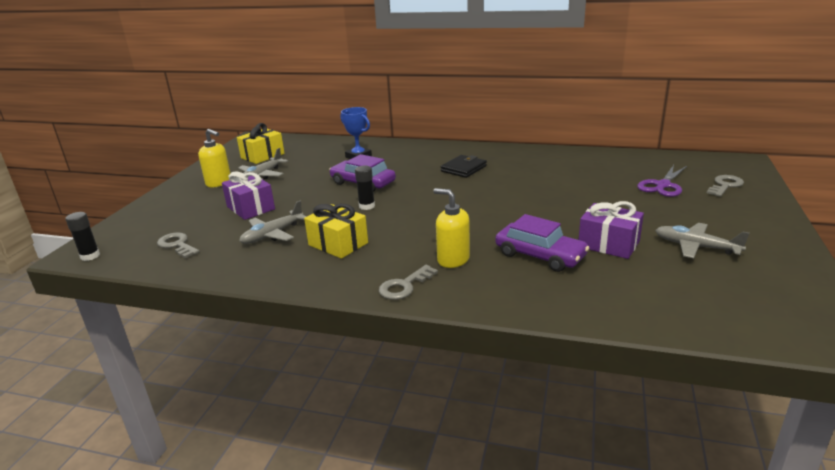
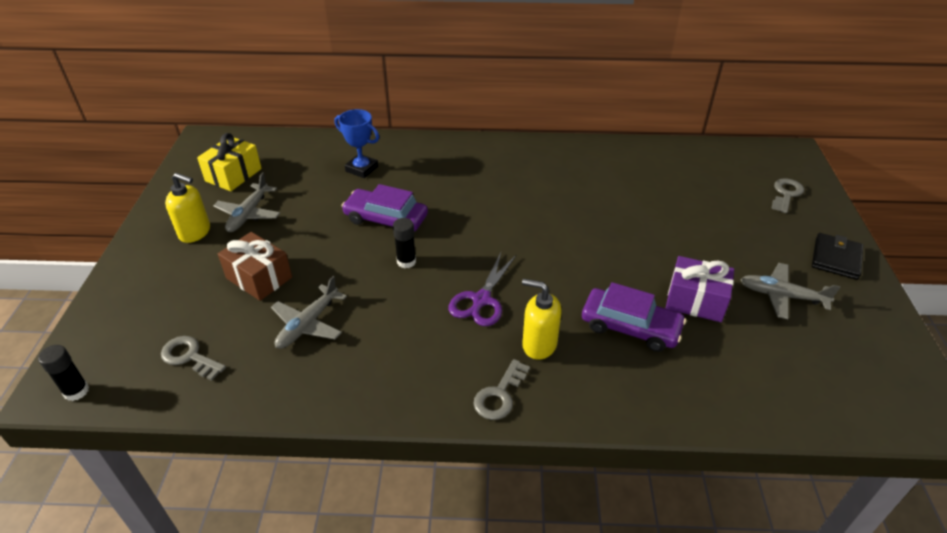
camera: 15 degrees left, 15 degrees up
(250, 208) = (259, 278): purple gift -> brown gift
(338, 244) = (396, 333): yellow gift -> none
(463, 169) = (499, 184): black wallet -> black wallet (836, 258)
(662, 185) = (724, 199): purple scissors -> purple scissors (481, 300)

